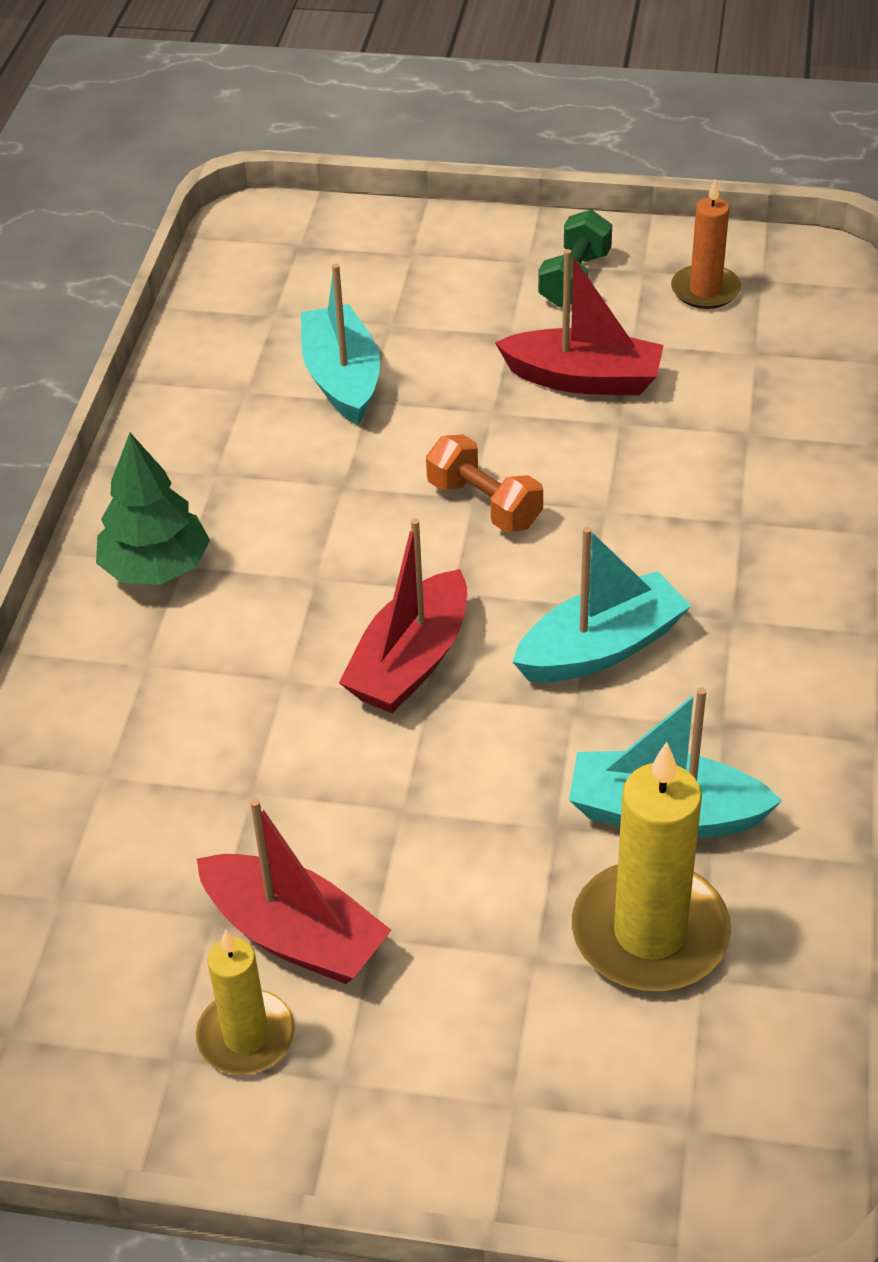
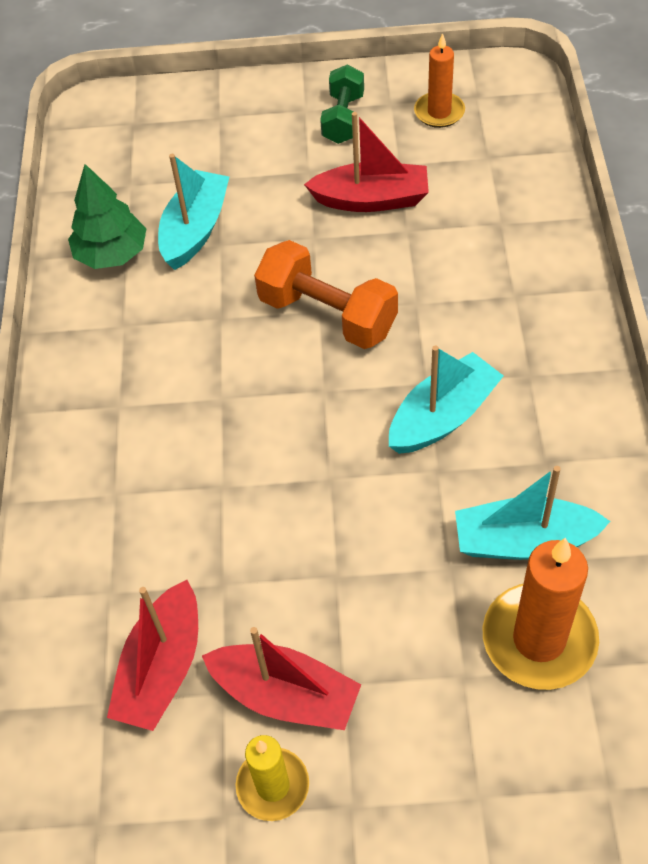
camera: 10 degrees left, 10 degrees up
(156, 568) = (99, 412): green tree -> green tree (112, 254)
(342, 379) = (195, 229): turquoise boat -> turquoise boat turned 45 degrees clockwise
(410, 662) = (309, 454): red boat -> red boat (162, 668)
(484, 504) = (327, 315): orange dumbbell -> orange dumbbell, size x1.52
(650, 933) = (539, 639): yellow candle -> orange candle

